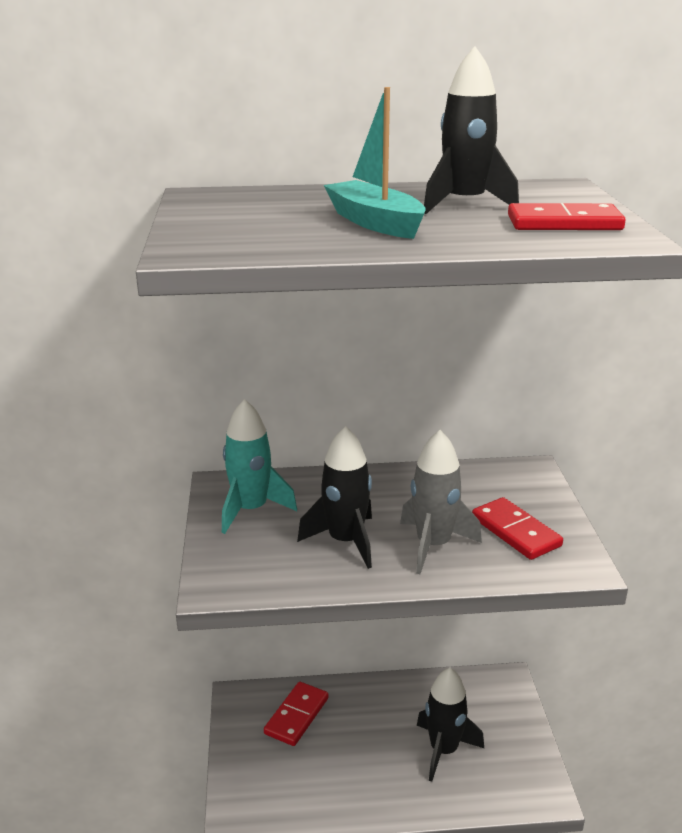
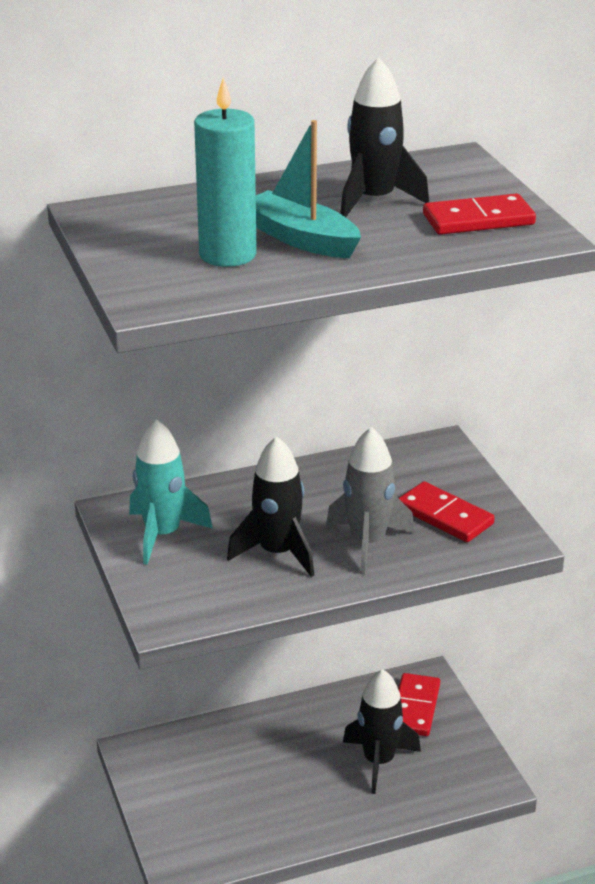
camera: 15 degrees left, 5 degrees up
(294, 227) = (227, 254): none -> turquoise candle
(296, 716) = (207, 757): red domino -> red domino (415, 707)

